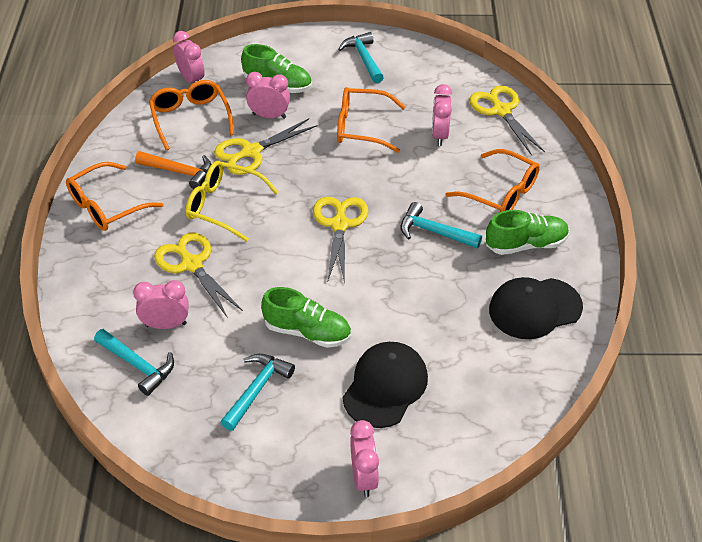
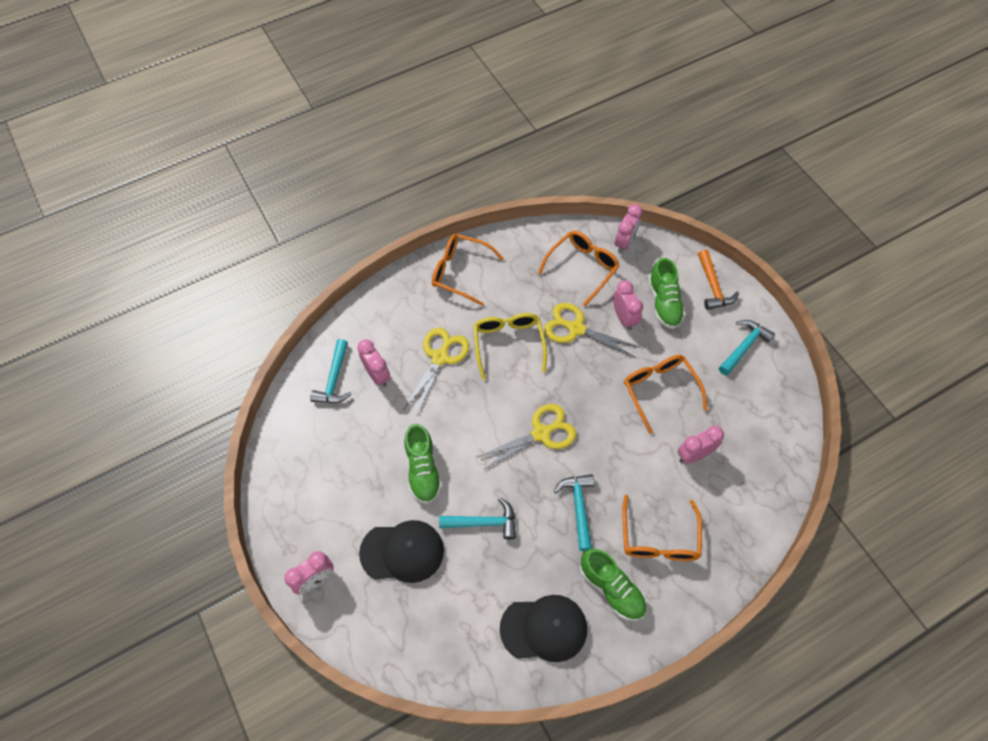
camera: 60 degrees right, 15 degrees up
(180, 172) = (523, 295): orange hammer -> orange hammer (713, 287)
(257, 389) = (354, 466): turquoise hammer -> turquoise hammer (484, 522)
(501, 110) = (762, 489): yellow scissors -> none
(534, 308) = (544, 628): black cap -> black cap turned 135 degrees clockwise

